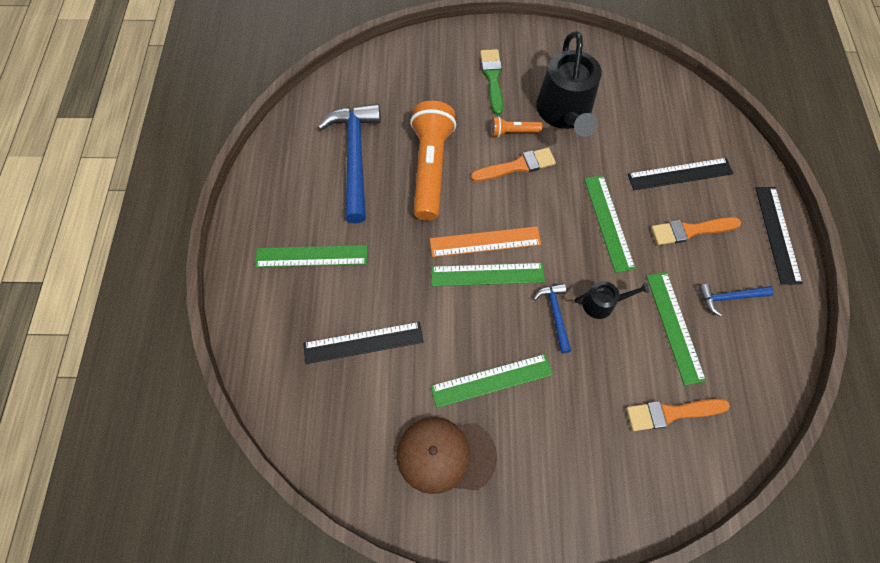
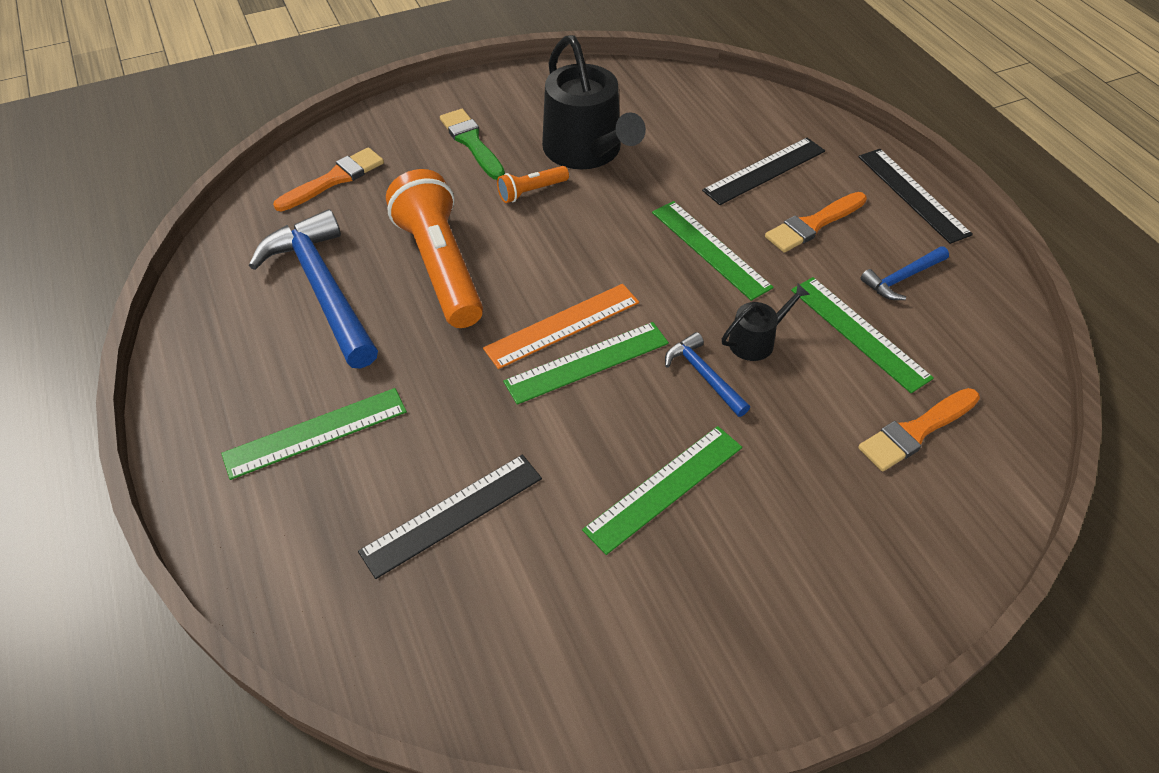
camera: 25 degrees left, 15 degrees down
(445, 455) = (652, 612): brown cap -> none
(517, 166) = (557, 226): orange brush -> orange brush (334, 179)

